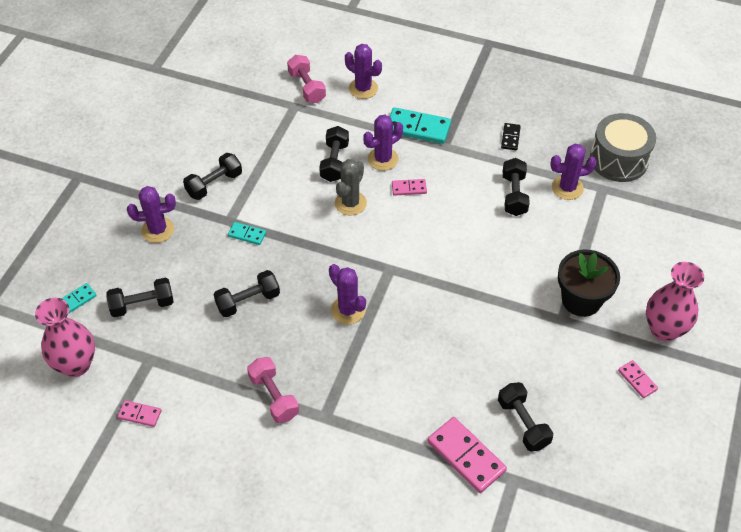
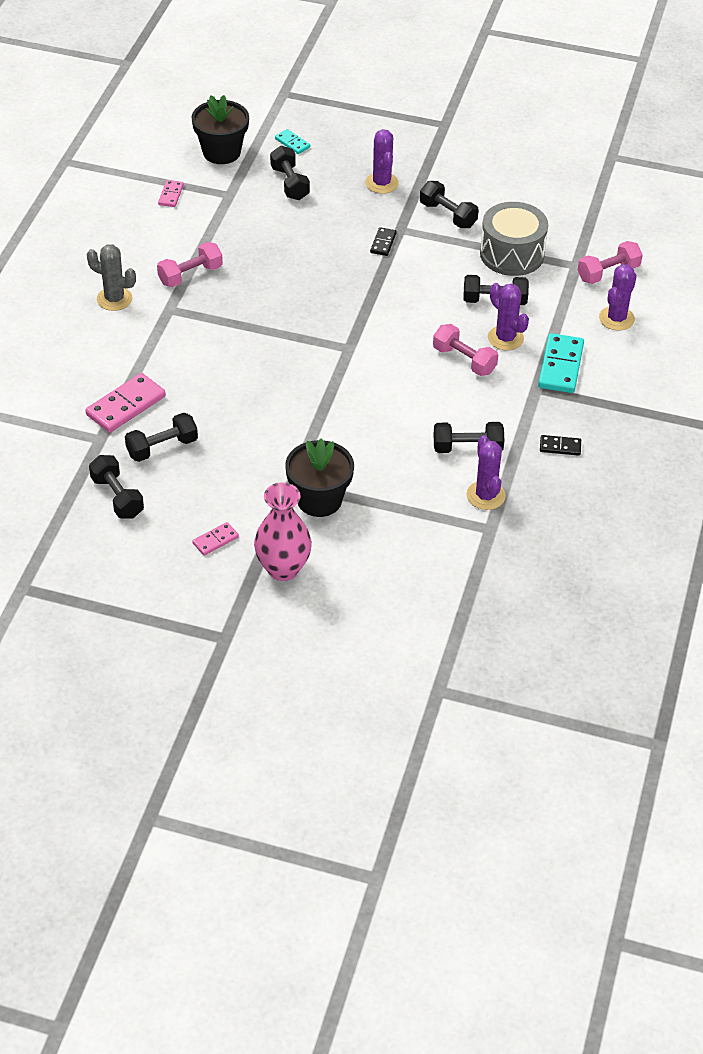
camera: 85 degrees right, 5 degrees down
(76, 365) = (221, 152): pink vase -> black flower pot
(247, 234) = (383, 243): turquoise domino -> black domino
(248, 301) = (299, 250): black dumbbell -> black dumbbell (117, 497)
(348, 310) = (293, 319): purple cactus -> none
(350, 203) = (436, 315): grey cactus -> grey cactus (114, 299)
(409, 188) = (464, 360): pink domino -> pink dumbbell
(618, 160) = (541, 547): grey drum -> grey drum (512, 254)

